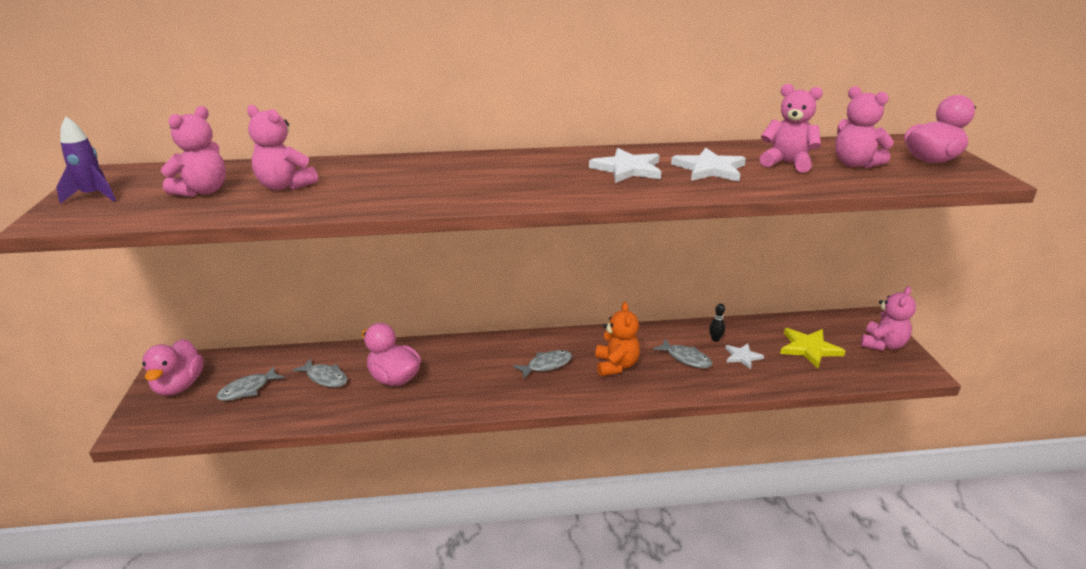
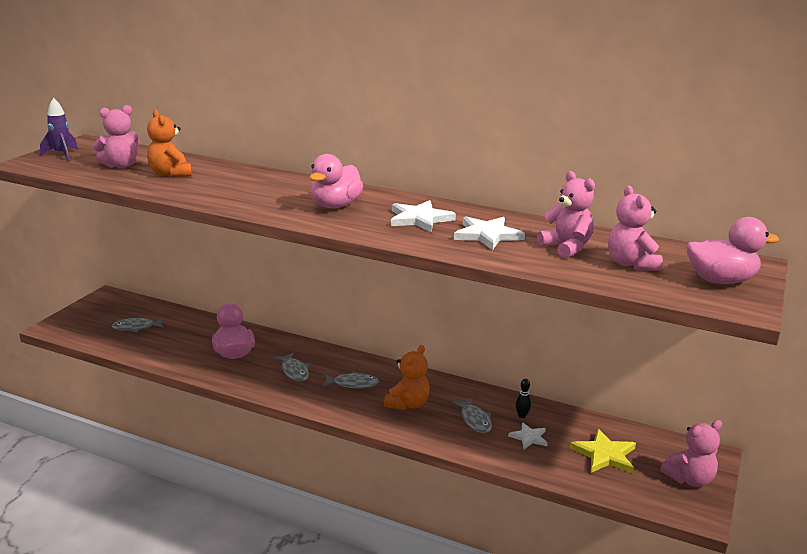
camera: 30 degrees right, 5 degrees down
(179, 386) = (100, 311): pink duck -> pink duck (335, 205)
(285, 186) = (170, 174): pink teddy bear -> orange teddy bear
(325, 378) = (190, 337): grey fish -> grey fish (294, 371)

